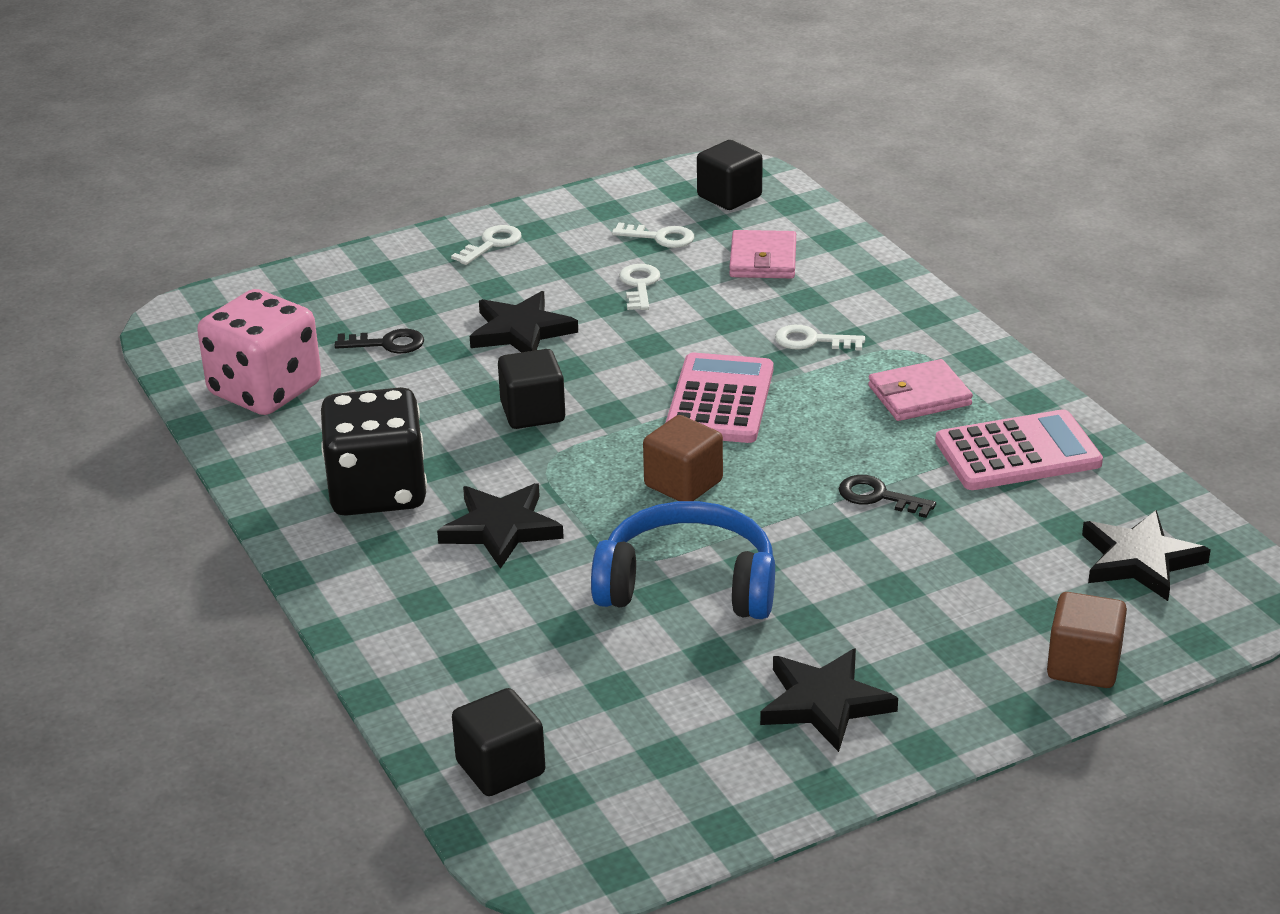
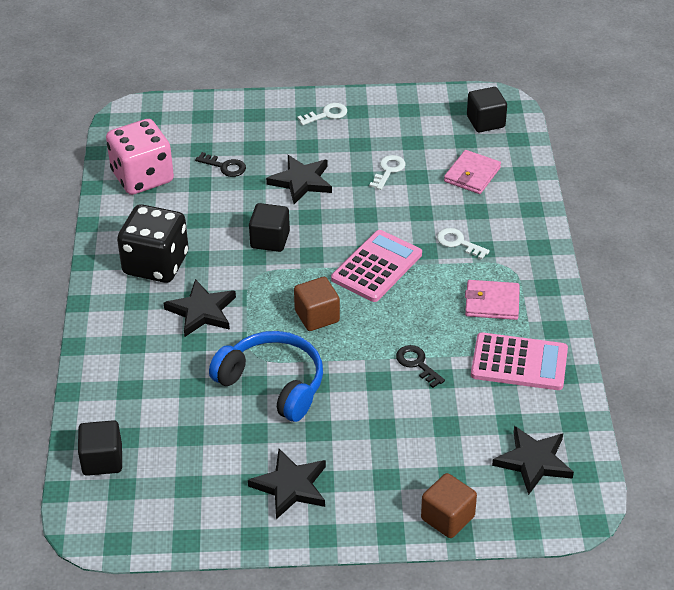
camera: 25 degrees right, 10 degrees up
(660, 237) = (424, 140): white key -> none

